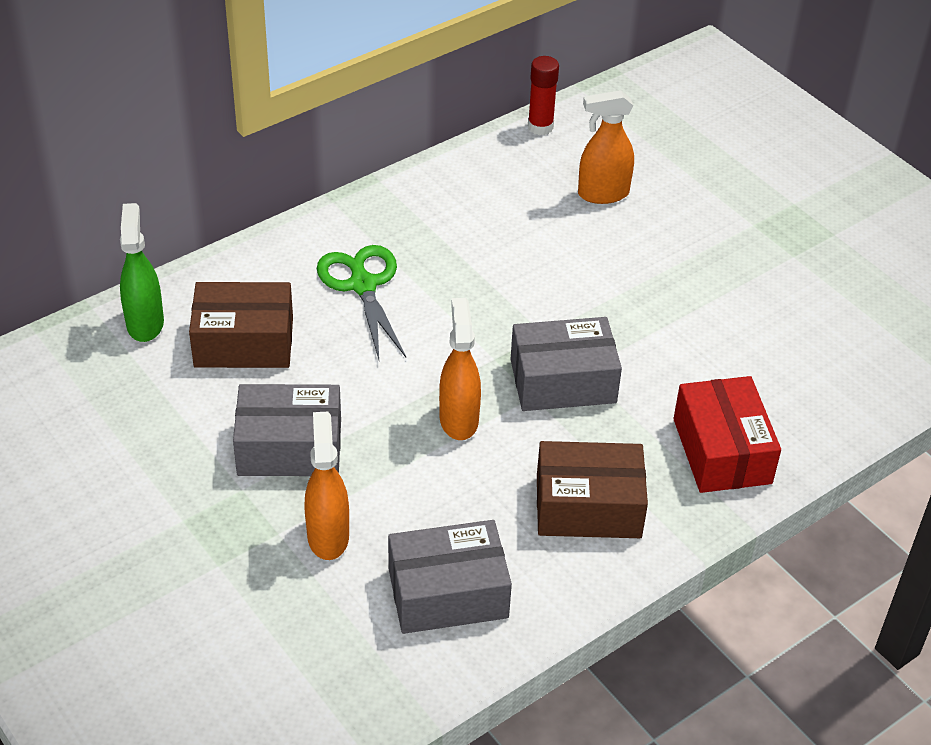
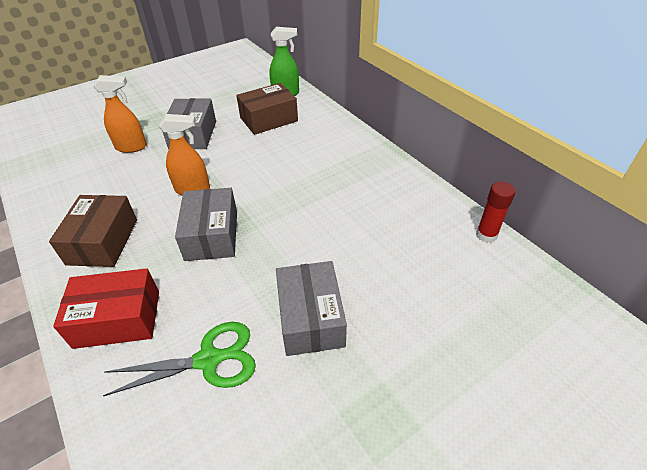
camera: 95 degrees right, 0 degrees up
(244, 342) = (269, 119): brown box -> brown box turned 60 degrees clockwise
(362, 285) = (309, 154): green scissors -> green scissors (209, 360)
(448, 593) = (74, 184): grey box -> grey box (310, 318)
(602, 194) = (410, 268): orange spray bottle -> none

